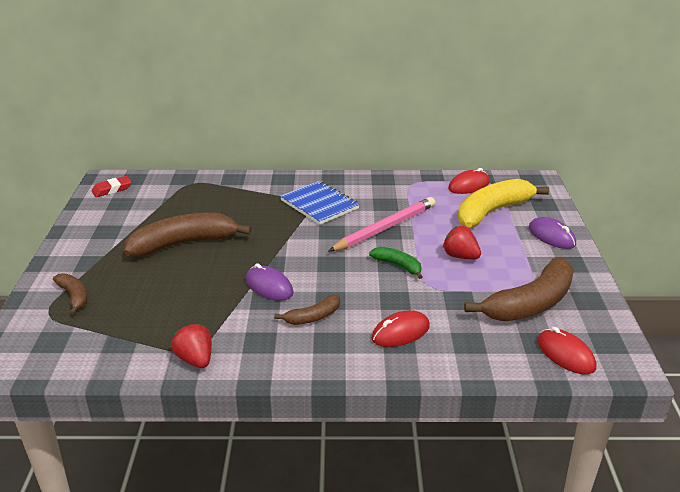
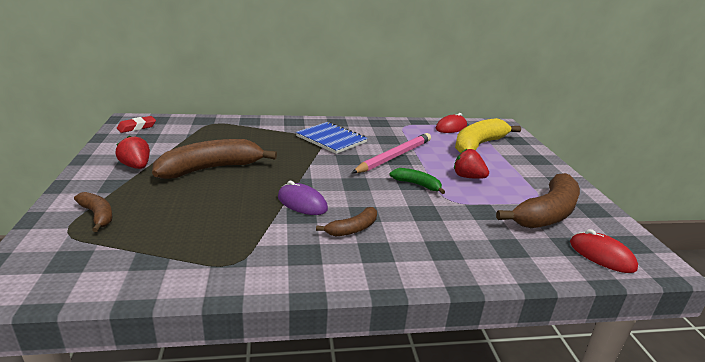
camera: 10 degrees left, 5 degrees down
(195, 360) = (238, 274): red strawberry -> red strawberry (136, 166)
(400, 332) = (442, 240): red mouse -> none
(551, 236) = (535, 162): purple mouse -> none

